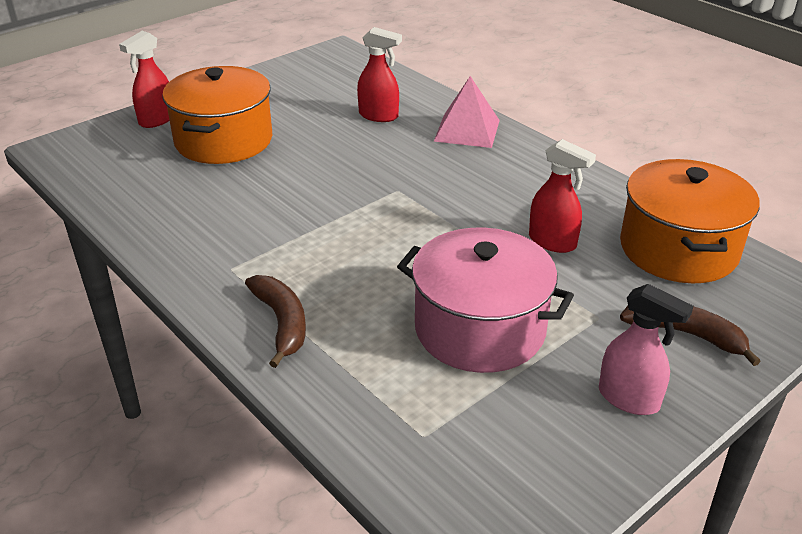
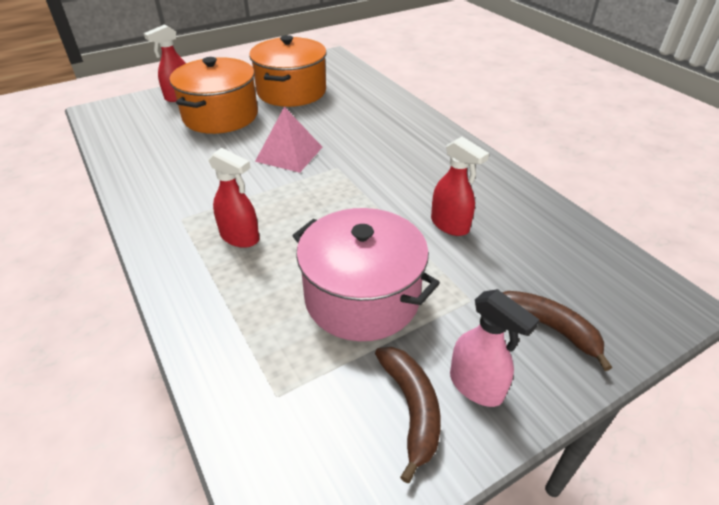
camera: 10 degrees right, 5 degrees up
(282, 323) = (200, 270): brown banana -> brown banana (411, 408)
(379, 116) = (344, 107): red spray bottle -> red spray bottle (240, 237)
(467, 130) = (409, 124): pink pyramid -> pink pyramid (289, 154)
(678, 249) = (560, 244): orange pot -> orange pot (291, 91)

